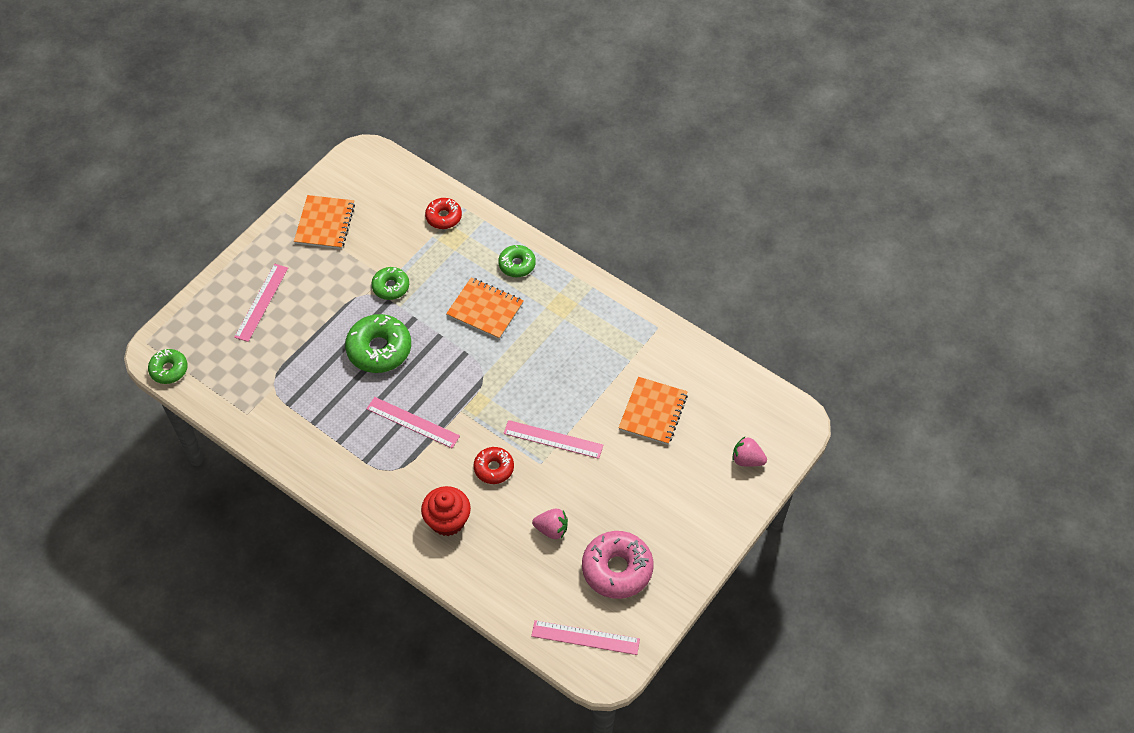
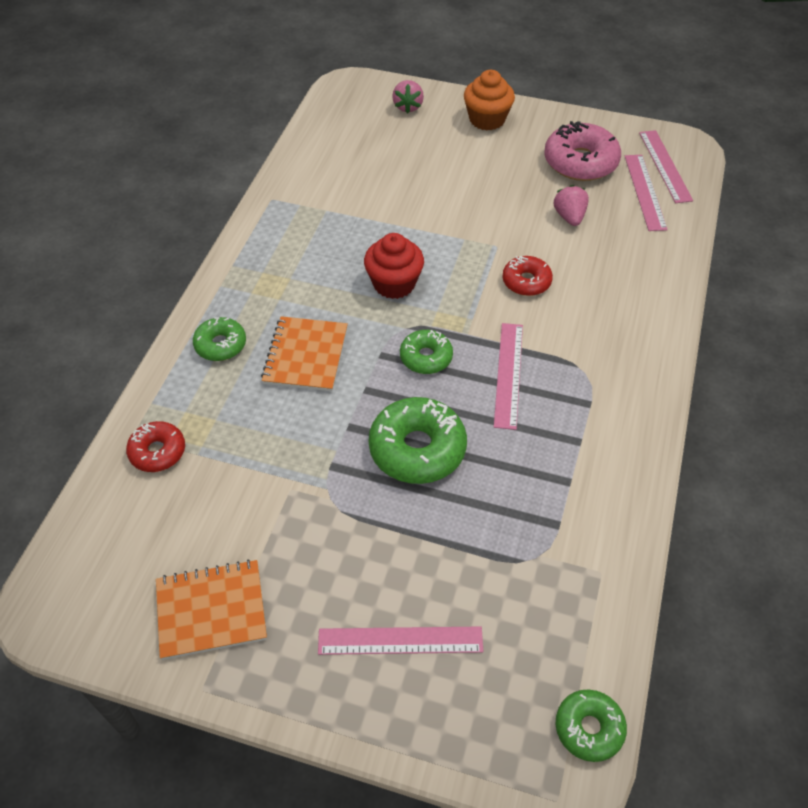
camera: 110 degrees left, 5 degrees down
(391, 287) = (306, 473): green donut -> green donut (426, 357)
(447, 520) = (615, 301): red cupcake -> red cupcake (394, 284)
(553, 439) = (461, 244): pink ruler -> pink ruler (645, 192)
(653, 412) = (385, 178): orange notebook -> none
(705, 517) = (487, 119): none -> orange cupcake

